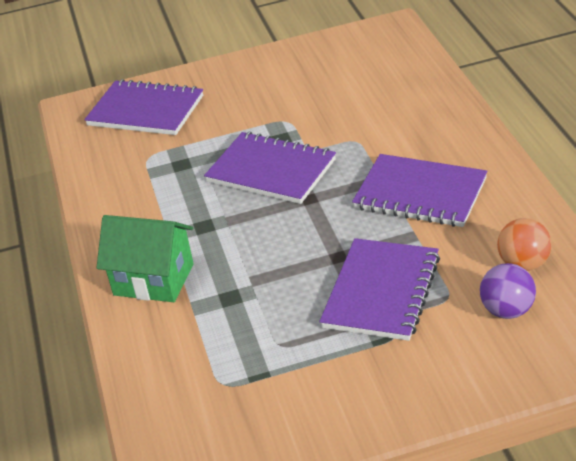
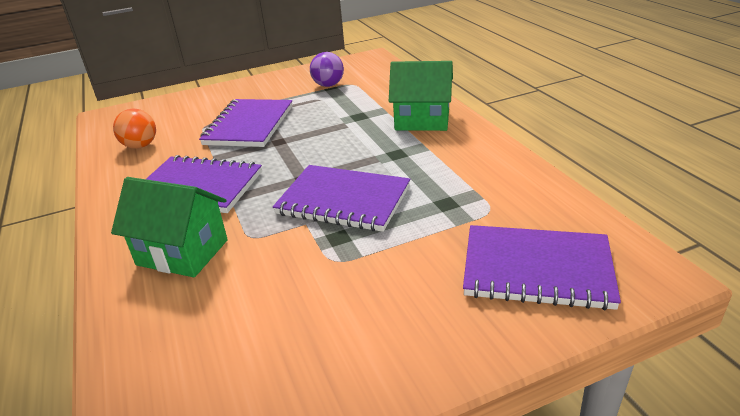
camera: 170 degrees right, 5 degrees down
(412, 129) = (182, 252): none -> green house
(507, 310) = (168, 123): purple ball -> purple ball (328, 85)

